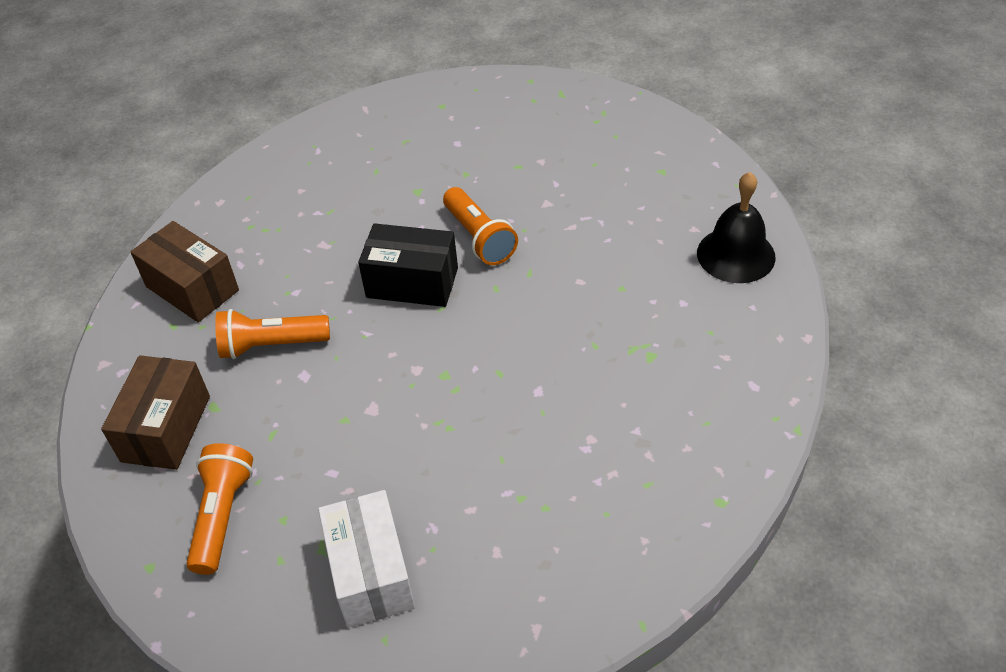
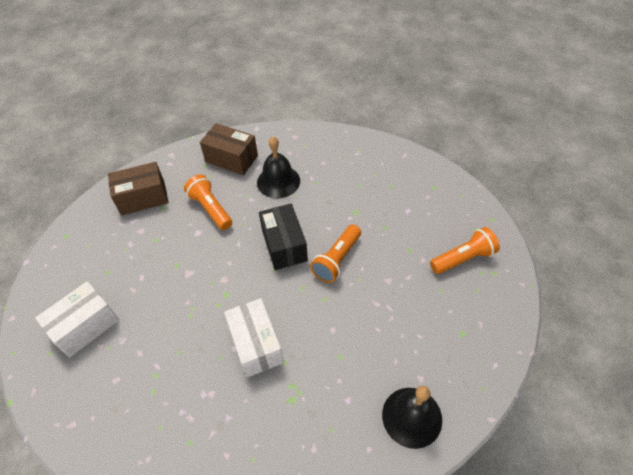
camera: 60 degrees right, 5 degrees up
(192, 288) = (231, 159): brown box -> brown box turned 75 degrees counterclockwise
(222, 516) = (101, 247): orange flashlight -> orange flashlight (463, 258)
(290, 249) = (278, 181): none -> black bell
(549, 366) = (256, 344): none -> white box

